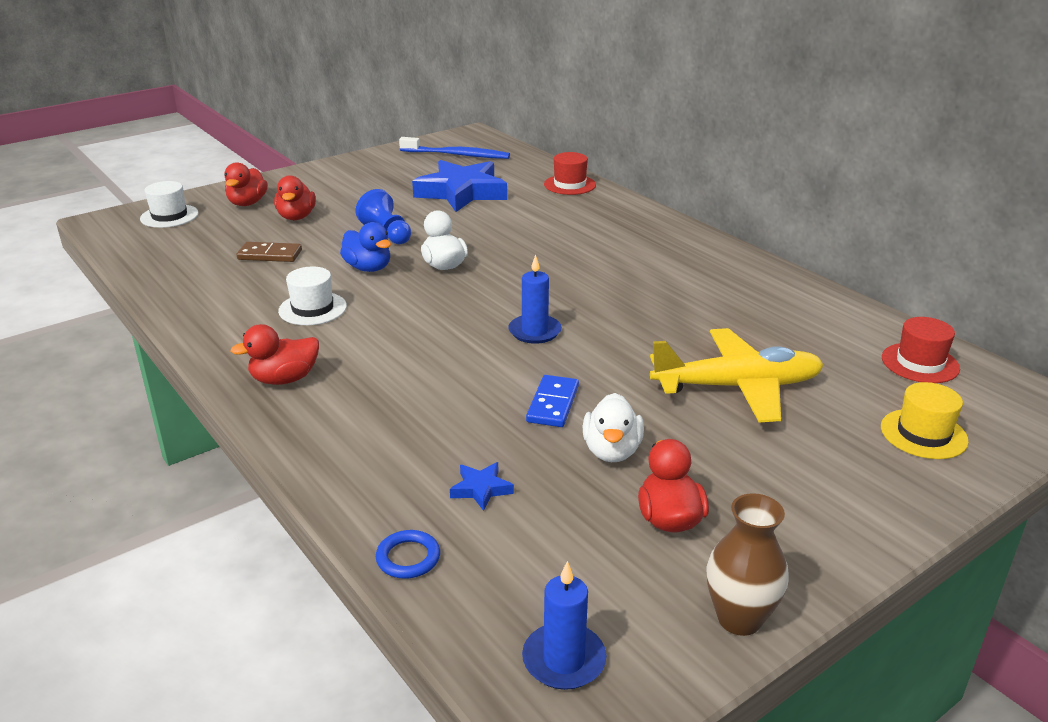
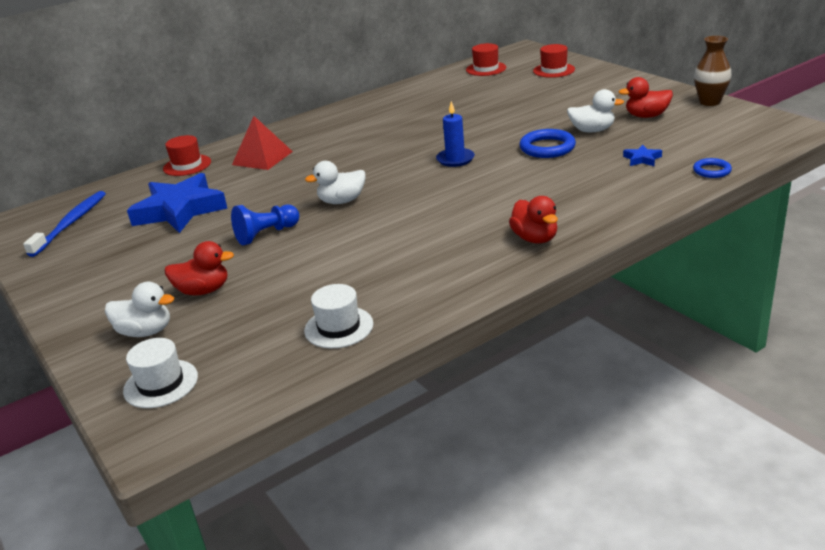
camera: 85 degrees left, 0 degrees up
(247, 203) = (145, 332): red duck -> white duck
(270, 255) = (298, 289): brown domino -> none
(312, 309) = (417, 246): white hat -> white hat (339, 327)
(368, 268) = (340, 233): blue duck -> none
(552, 404) = (547, 148): blue domino -> blue ring
(564, 660) = (759, 131): blue candle -> none
(578, 218) = (262, 158): none -> red pyramid
(737, 387) = (517, 105): yellow plane -> none
(923, 434) = (554, 70): yellow hat -> red hat

